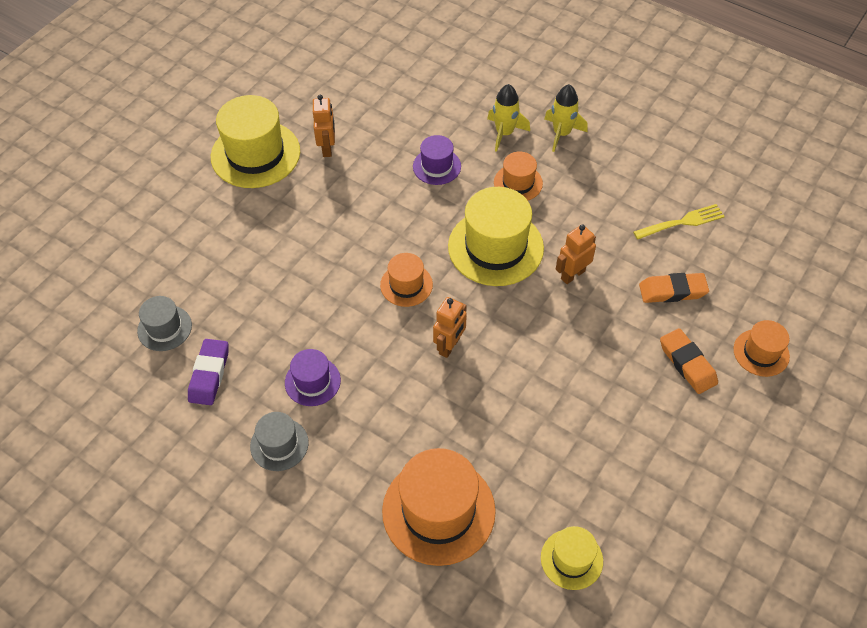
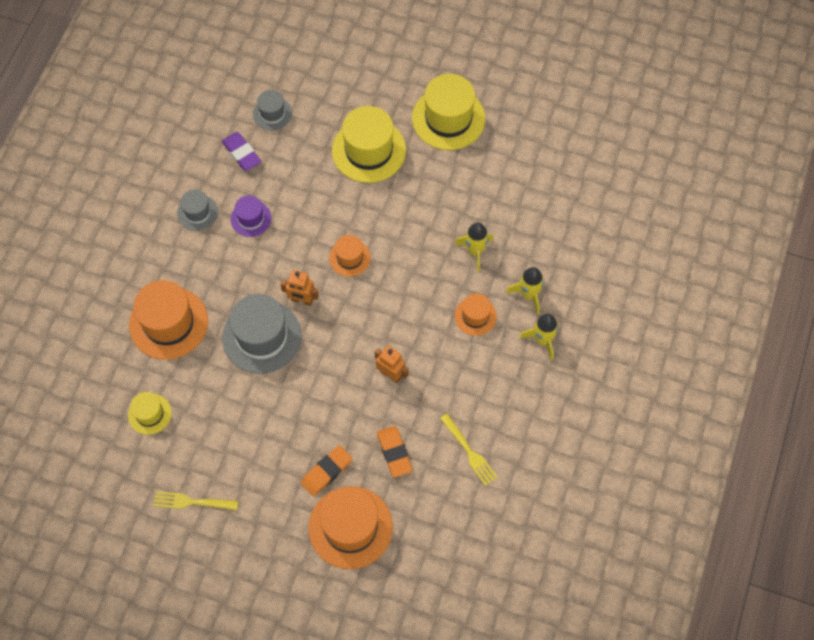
camera: 75 degrees right, 10 degrees up
(209, 374) = (241, 153): purple eraser -> purple eraser turned 60 degrees clockwise
(327, 148) = (470, 166): orange robot -> none
(437, 166) = (475, 251): purple hat -> yellow rocket
(489, 400) = (261, 337): none -> grey hat
(495, 247) = (403, 313): yellow hat -> yellow hat (369, 150)
(709, 525) = (192, 502): none -> yellow fork
(761, 353) = (350, 527): orange hat -> orange hat, size x1.87

